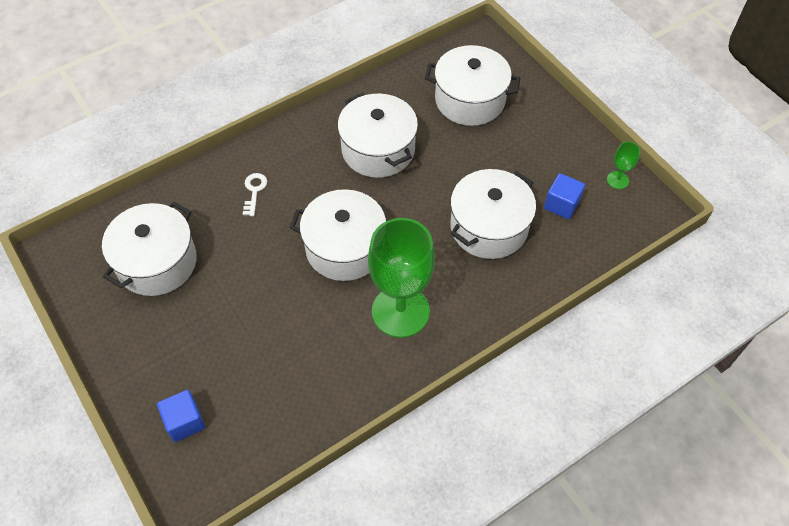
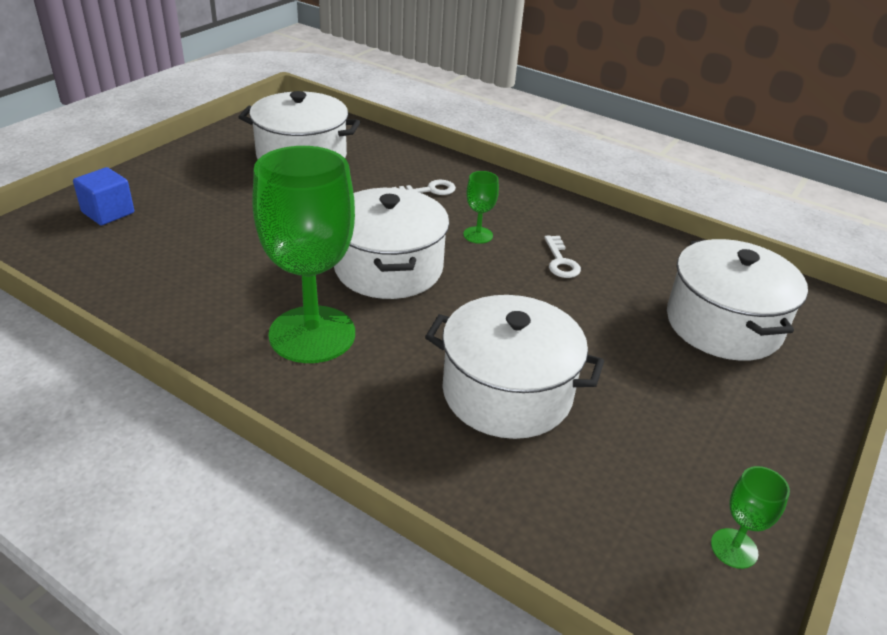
camera: 65 degrees right, 20 degrees down
(328, 183) = (478, 235): none -> green goblet
(378, 149) = (560, 261): white pot -> white key
(561, 204) = (614, 474): blue cube -> none

